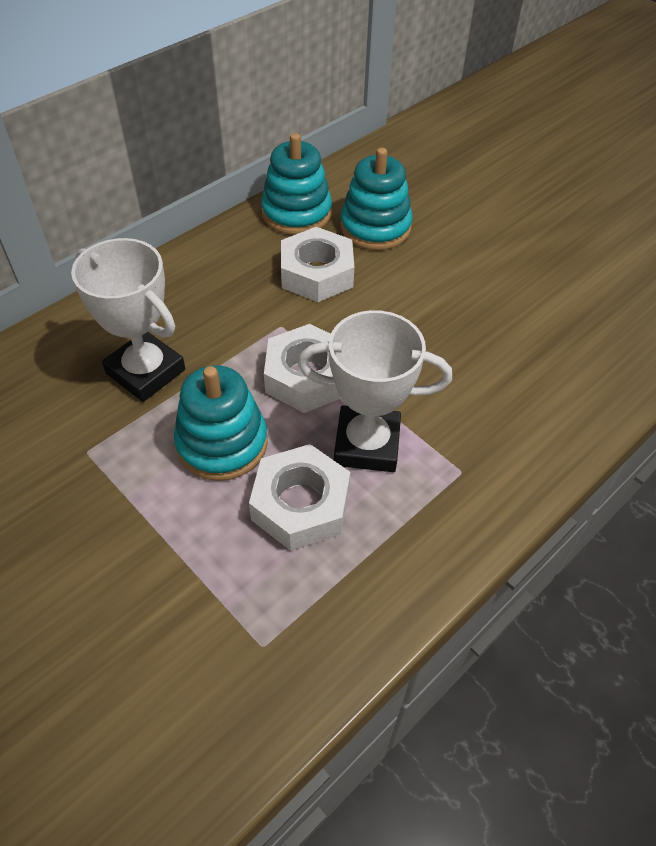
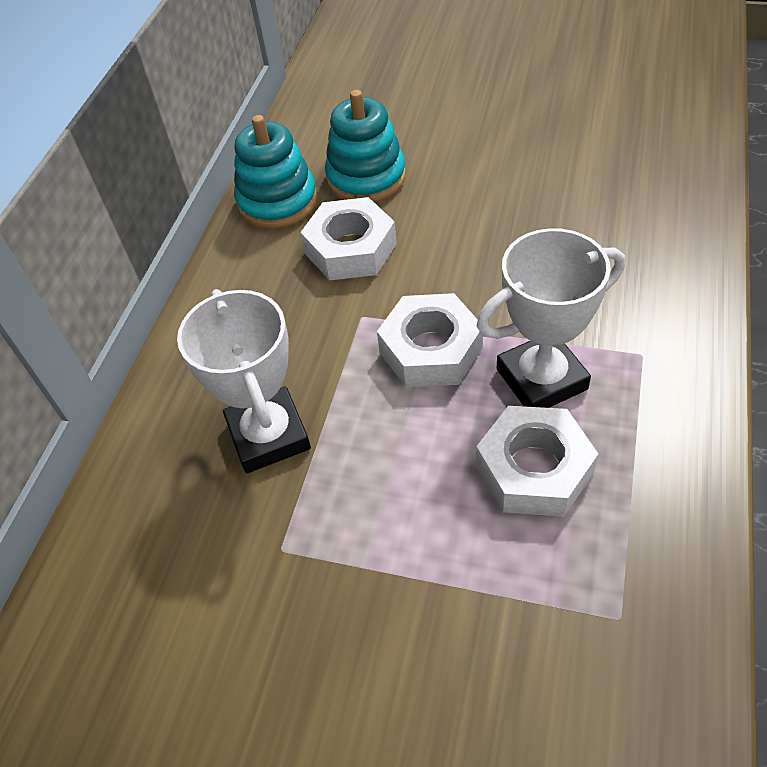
camera: 25 degrees left, 0 degrees up
(146, 372) = (268, 435): white trophy -> white trophy turned 60 degrees clockwise
(222, 443) = (409, 458): turquoise stacking toy -> none

